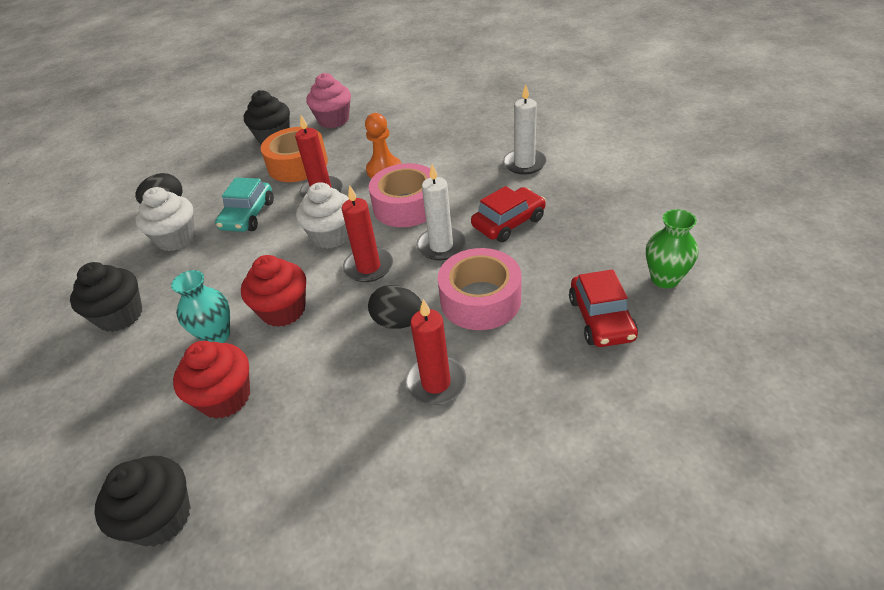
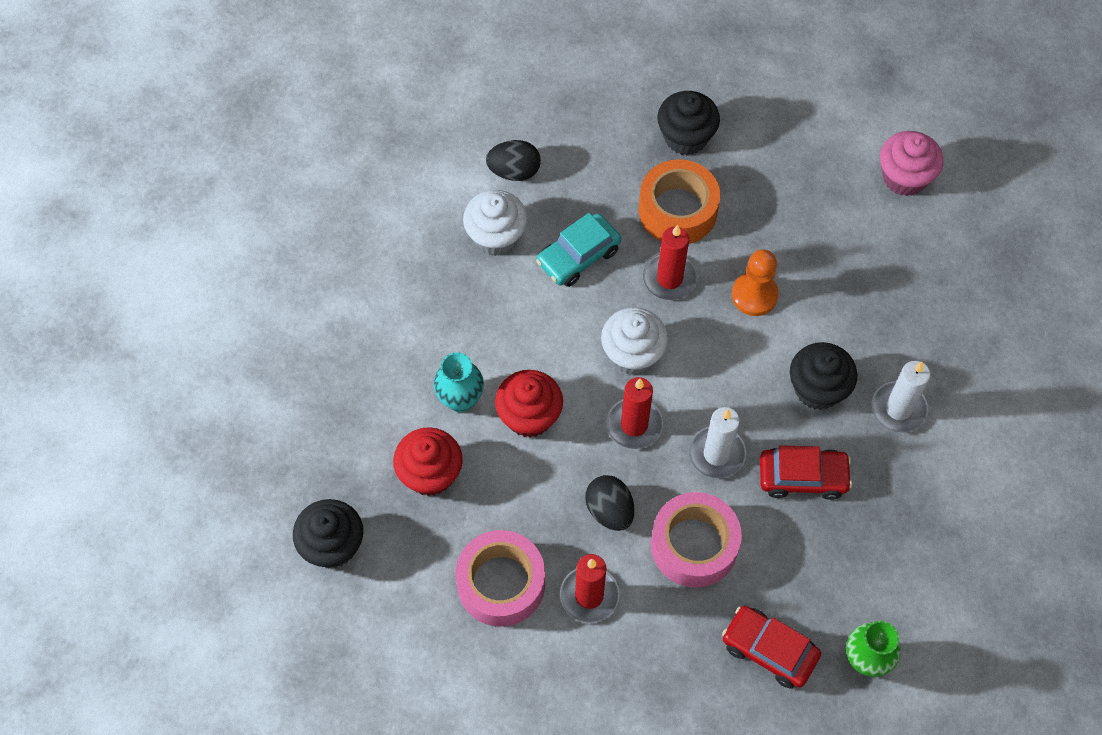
camera: 35 degrees right, 20 degrees up
(120, 316) = (399, 308): black cupcake -> black cupcake (817, 389)
(334, 120) = (770, 157): pink cupcake -> pink cupcake (904, 177)
(406, 206) = (731, 371): pink tape -> pink tape (501, 583)
(601, 319) = (769, 650): red car -> red car turned 90 degrees clockwise

